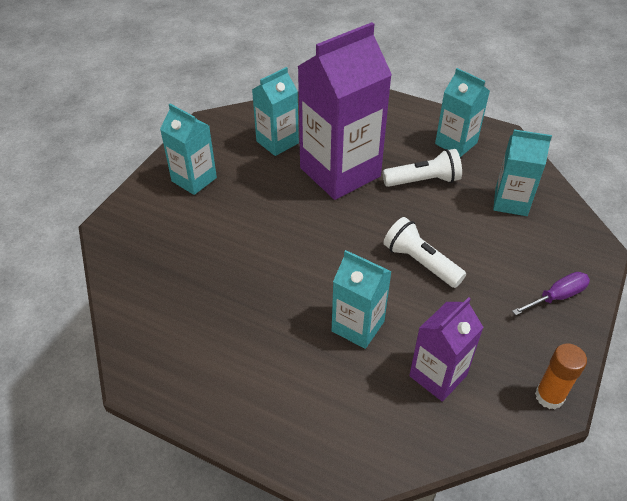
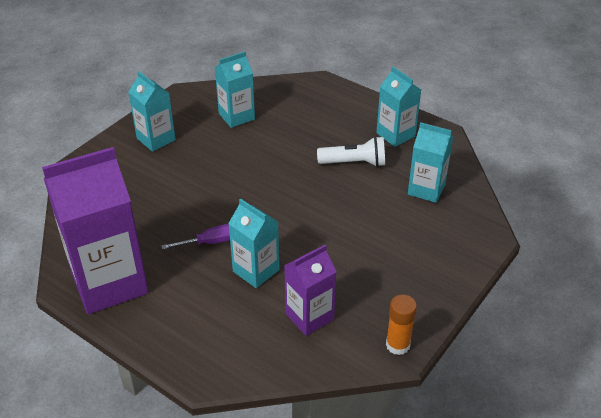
camera: 10 degrees right, 5 degrees down
(340, 172) = (283, 147): purple carton -> purple carton (109, 282)
(420, 262) = (327, 228): white flashlight -> none
(556, 297) = (436, 270): purple screwdriver -> purple screwdriver (211, 242)

